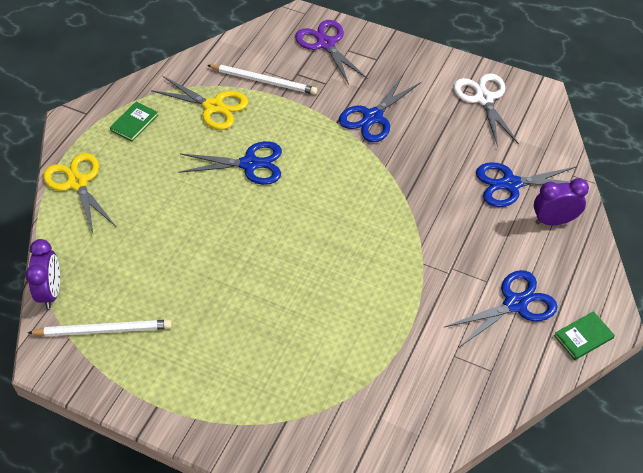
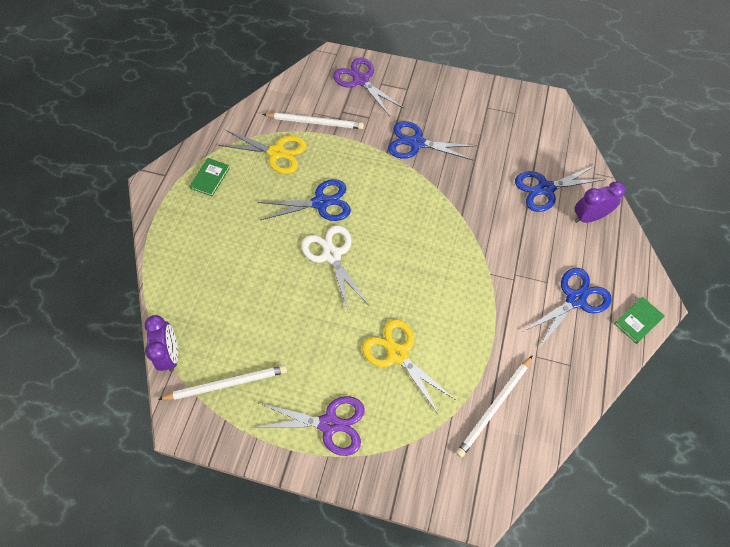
camera: 10 degrees left, 10 degrees up
(77, 183) = (171, 243): yellow scissors -> yellow scissors (398, 354)
(204, 387) = (329, 424): none -> purple scissors
(373, 117) = (416, 143): blue scissors -> blue scissors turned 75 degrees clockwise
(392, 399) = (494, 407): none -> white pencil
(484, 99) = (505, 113): white scissors -> white scissors (332, 255)

